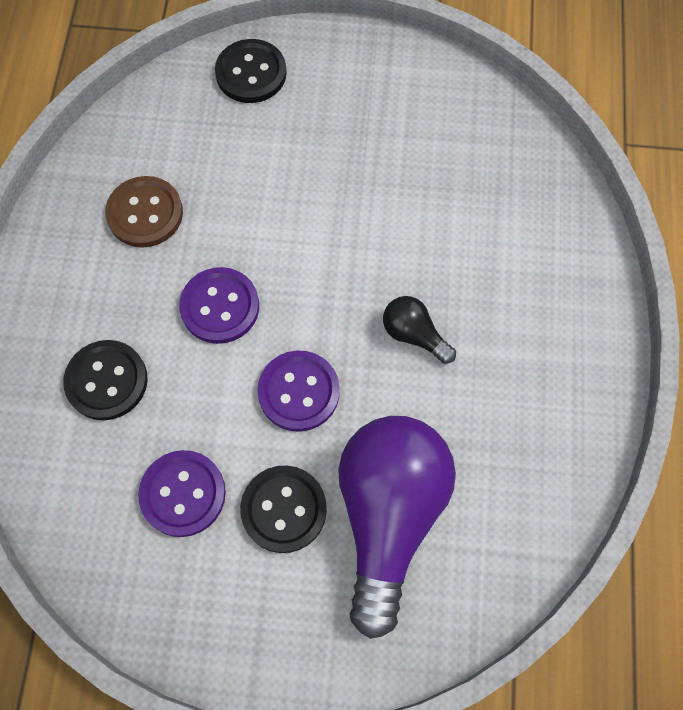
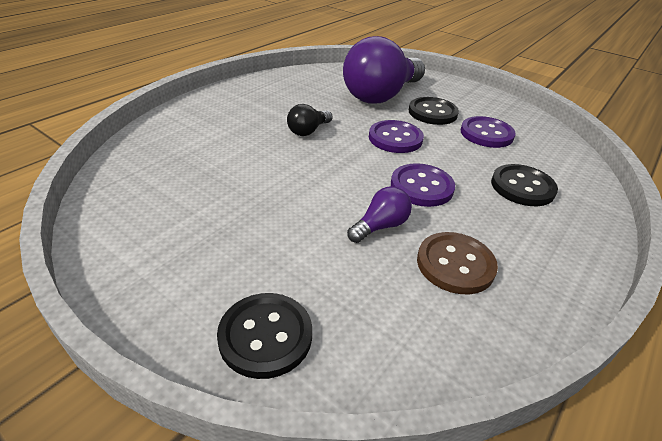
camera: 150 degrees left, 30 degrees down
(231, 220) = (380, 226): none -> purple light bulb
(414, 334) = (308, 131): black light bulb -> black light bulb turned 60 degrees clockwise

